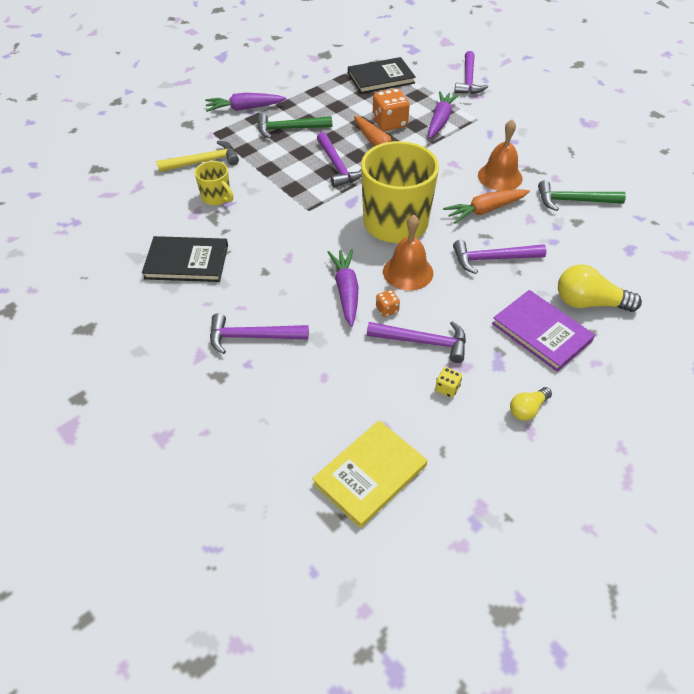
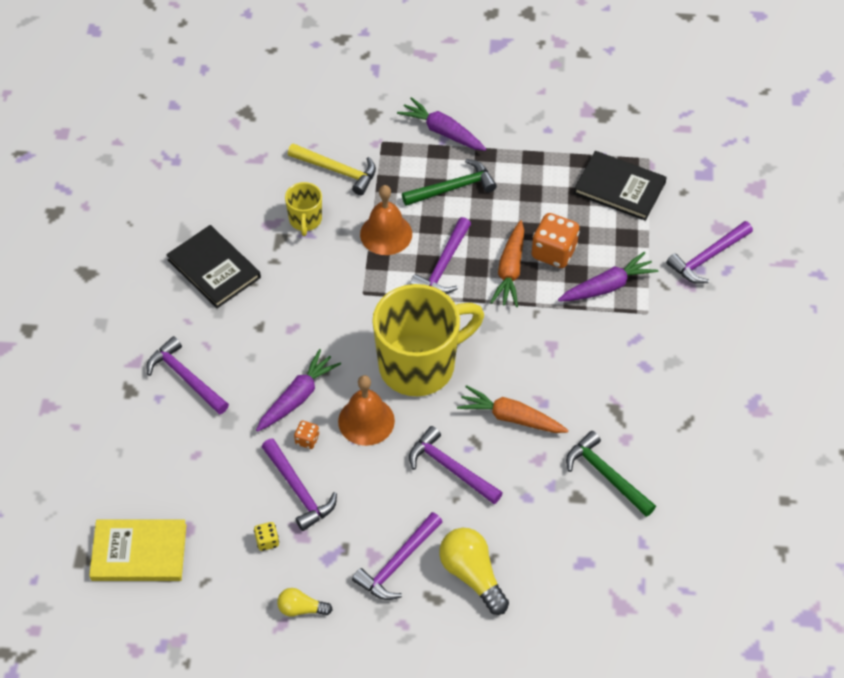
camera: 45 degrees right, 5 degrees up
(289, 129) = (453, 188): green hammer -> green hammer turned 120 degrees clockwise
(500, 176) = (574, 394): orange bell -> orange bell (386, 234)
(541, 332) = (397, 563): purple book -> purple hammer

